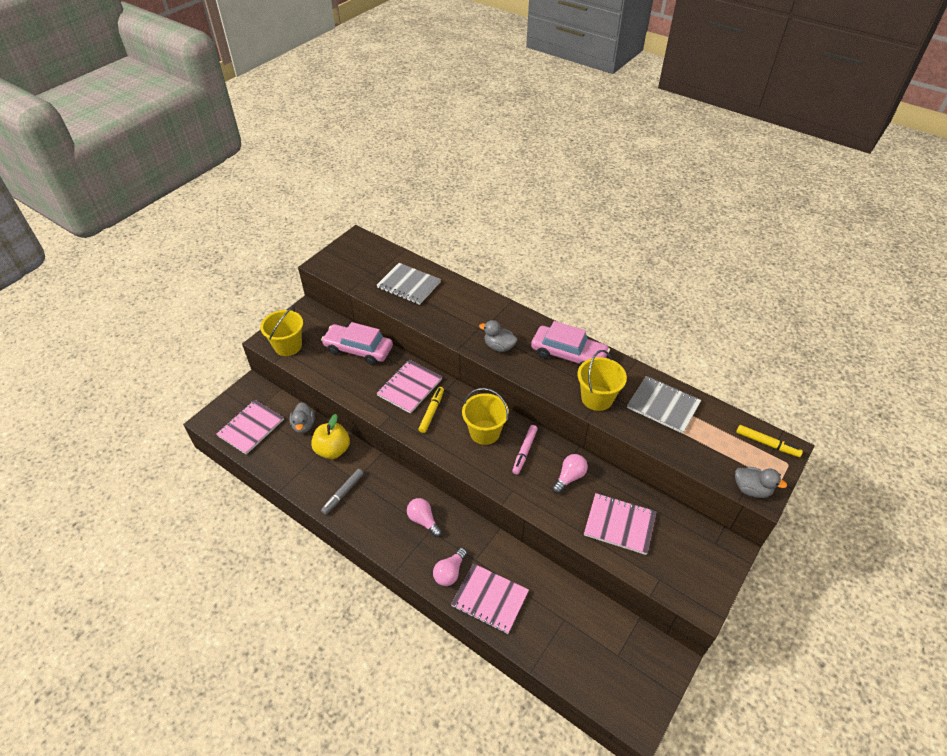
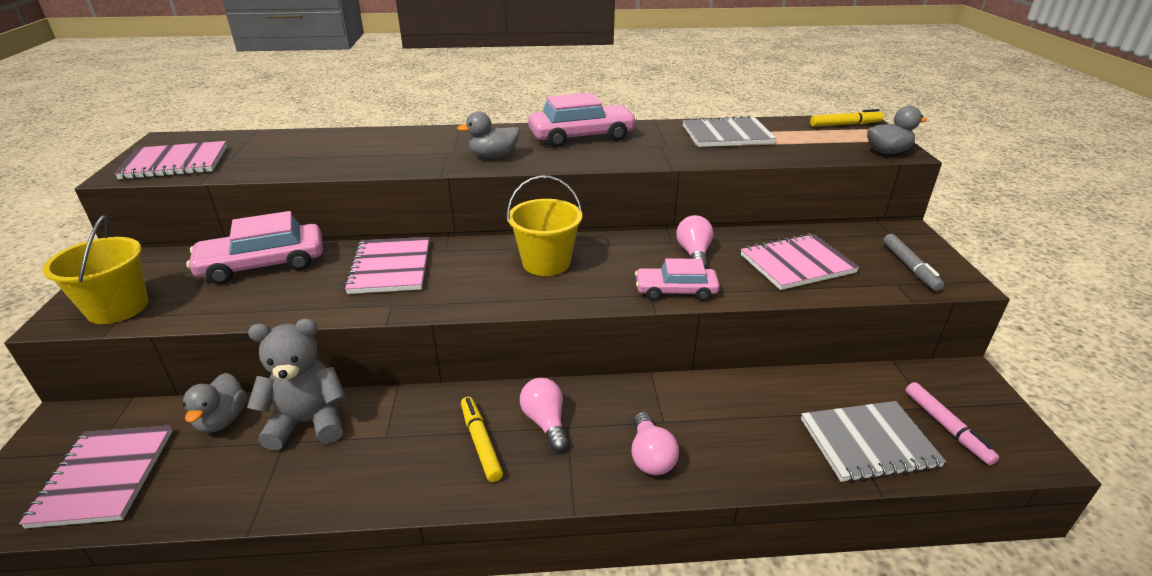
camera: 40 degrees left, 15 degrees down
(304, 425) = (222, 420): grey duck -> grey duck turned 45 degrees clockwise
(333, 450) = (308, 422): yellow apple -> grey teddy bear
(343, 493) = (381, 465): grey marker -> grey marker (910, 267)
(409, 285) = (300, 151): grey notebook -> grey notebook (868, 443)
(423, 520) = (545, 422): pink light bulb -> pink light bulb turned 60 degrees clockwise
(431, 412) = (451, 276): yellow marker -> yellow marker (480, 443)
(490, 599) = (734, 450): pink notebook -> pink notebook (175, 163)
(524, 451) = (616, 257): pink marker -> pink marker (946, 427)
(528, 497) = (675, 291): none -> pink car
(597, 398) = (659, 152): yellow bucket -> none

